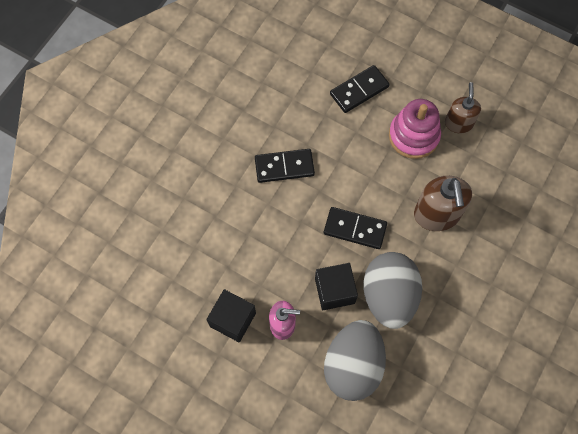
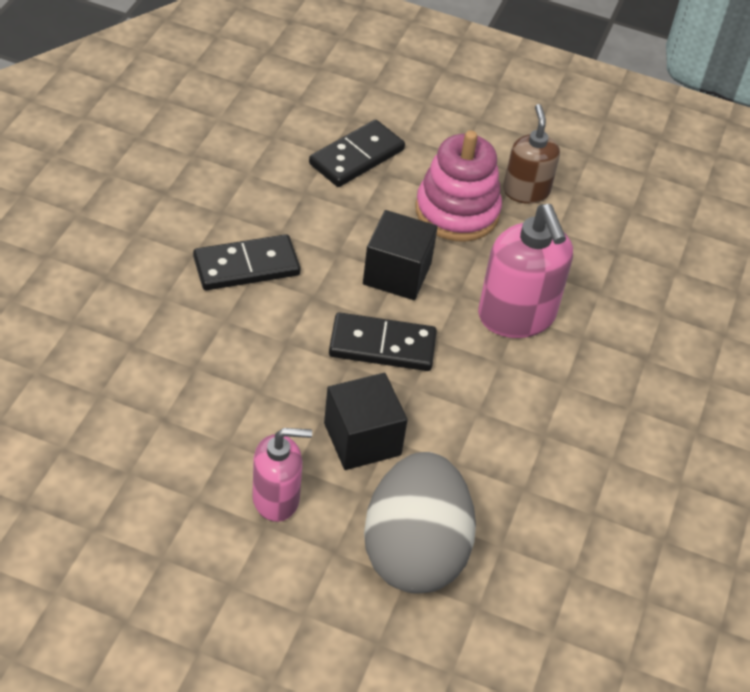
camera: 15 degrees left, 20 degrees down
(233, 319) = (182, 499): black cube -> black cube (397, 274)
(389, 296) = (459, 439): grey egg -> none
(436, 215) = (516, 316): brown soap dispenser -> pink soap dispenser

